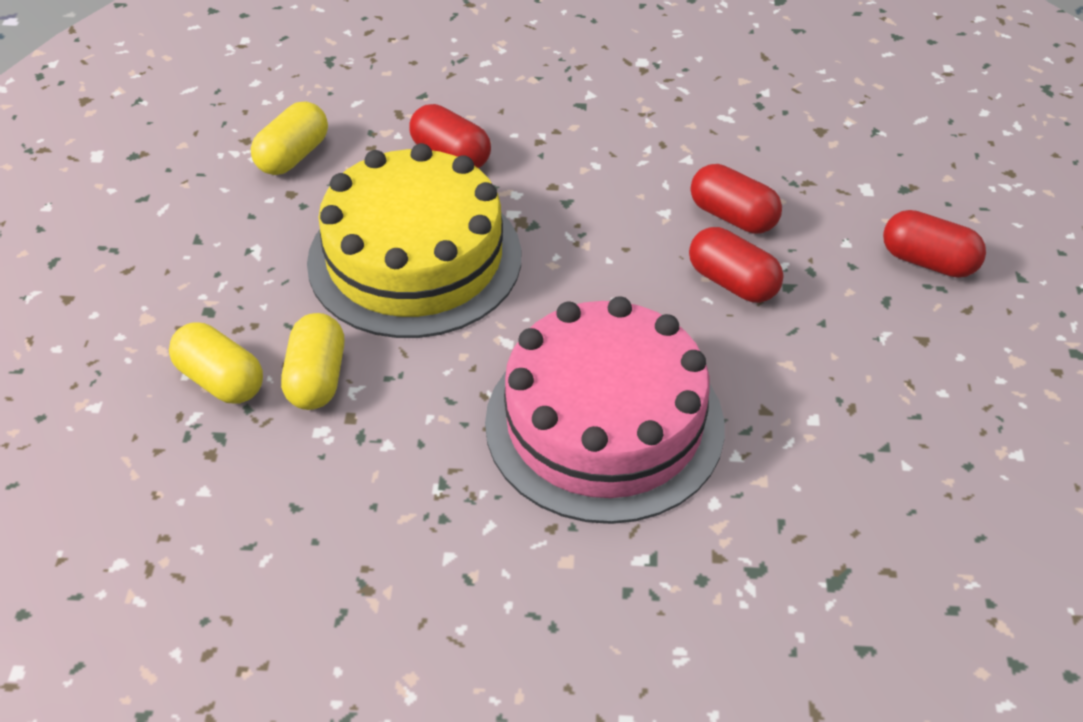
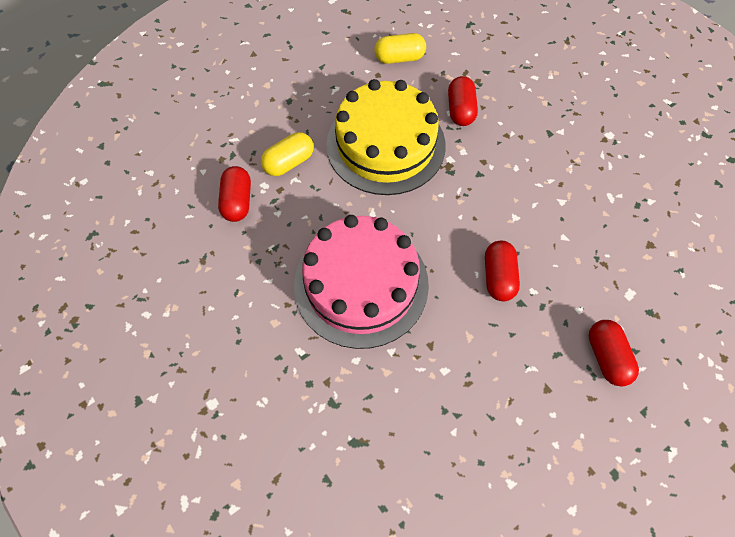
camera: 50 degrees right, 15 degrees up
(220, 380) = (259, 133): yellow capsule -> none
(733, 216) = (543, 247): red capsule -> red capsule (237, 201)

